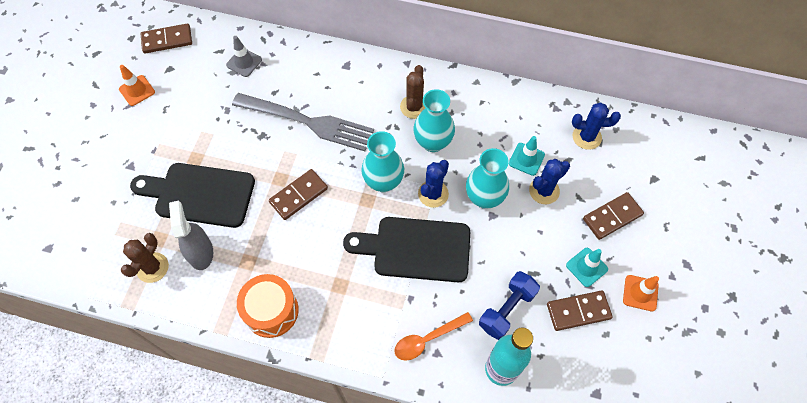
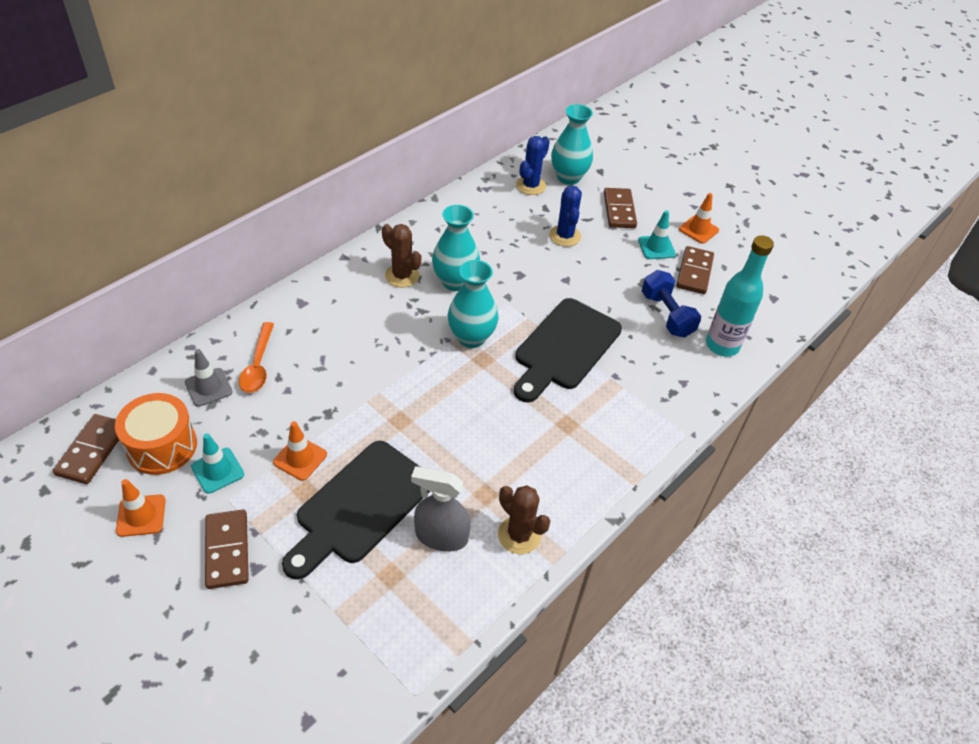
camera: 65 degrees left, 15 degrees down
(152, 267) = (427, 597): brown cactus -> brown cactus (519, 535)
(218, 141) = (300, 458): none -> orange traffic cone
(271, 311) = (560, 496): orange drum -> orange drum (162, 446)
(298, 195) = (434, 413): brown domino -> brown domino (227, 550)
(308, 122) = (347, 365): grey fork -> none
(427, 339) = (665, 382): orange spoon -> orange spoon (258, 365)
(433, 194) = (513, 308): blue cactus -> none
(484, 198) = (543, 276): turquoise vase -> turquoise vase (568, 177)
(526, 159) = (524, 231): turquoise traffic cone -> turquoise traffic cone (217, 470)

